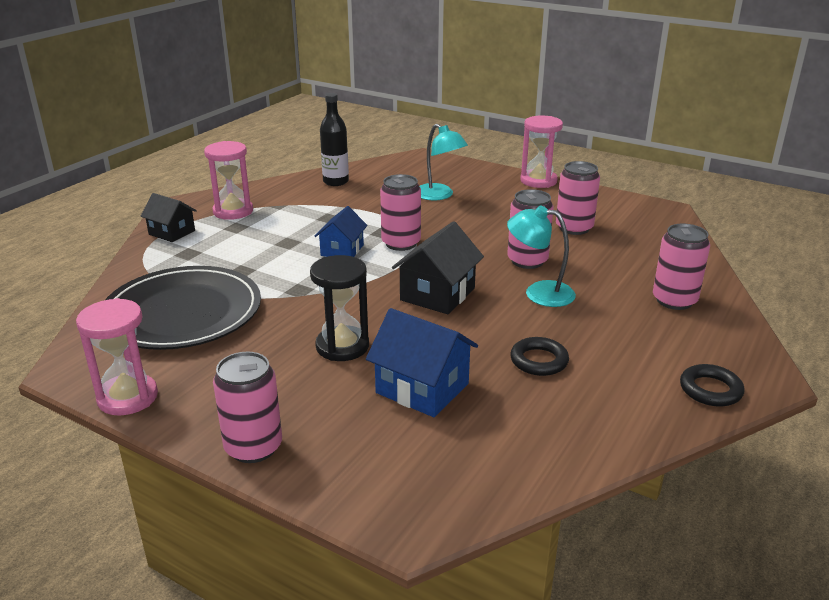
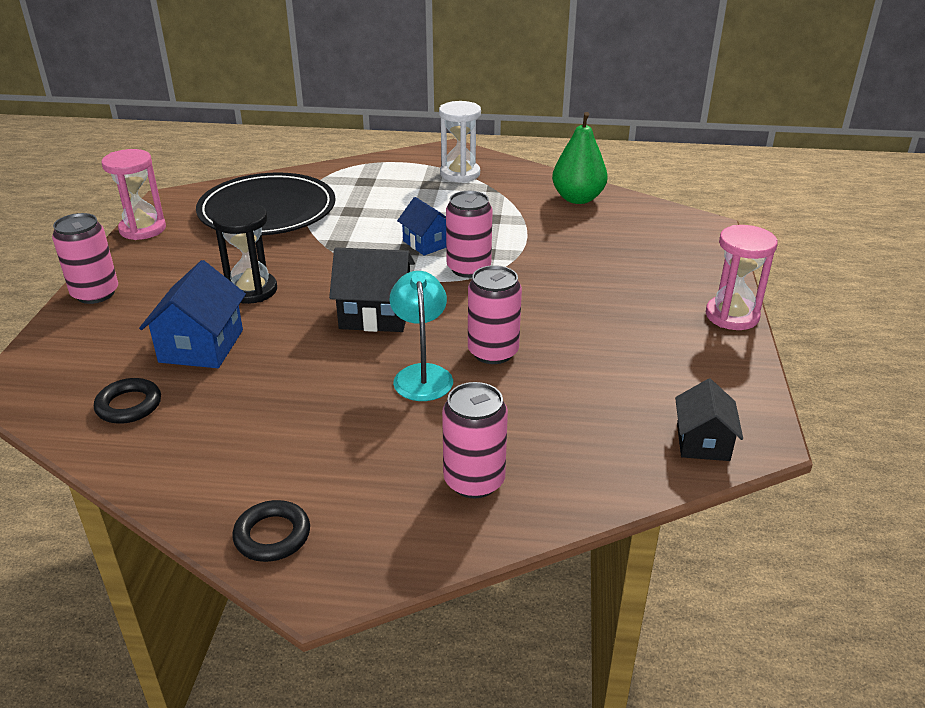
camera: 65 degrees right, 5 degrees up
(172, 232) = (396, 163): black house -> black house (703, 442)
(233, 211) = (460, 174): pink hourglass -> white hourglass
(335, 182) = (577, 198): black bottle -> green pear
(342, 250) = (427, 243): blue house -> blue house turned 60 degrees clockwise
(439, 195) = (609, 261): turquoise lamp -> none
(539, 361) = (278, 401): black ring -> black ring (129, 405)
(574, 228) = (613, 369): pink can -> none

